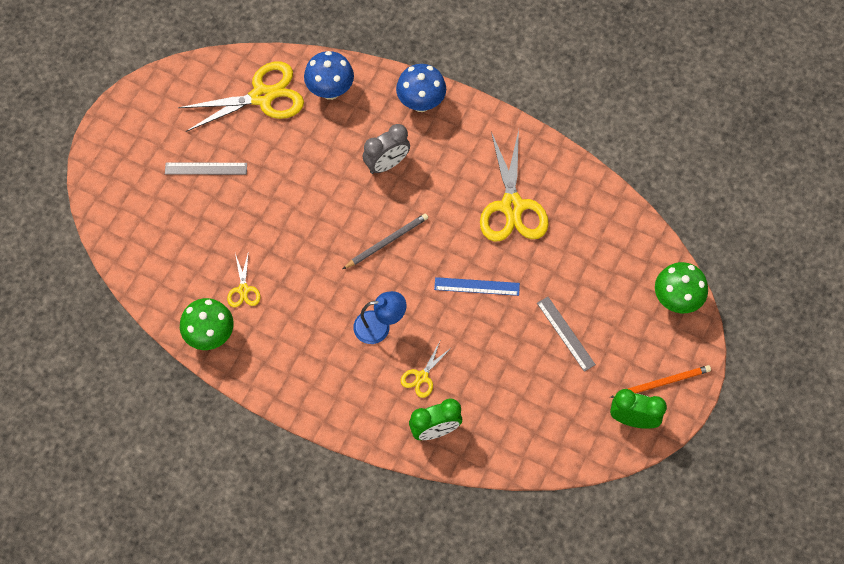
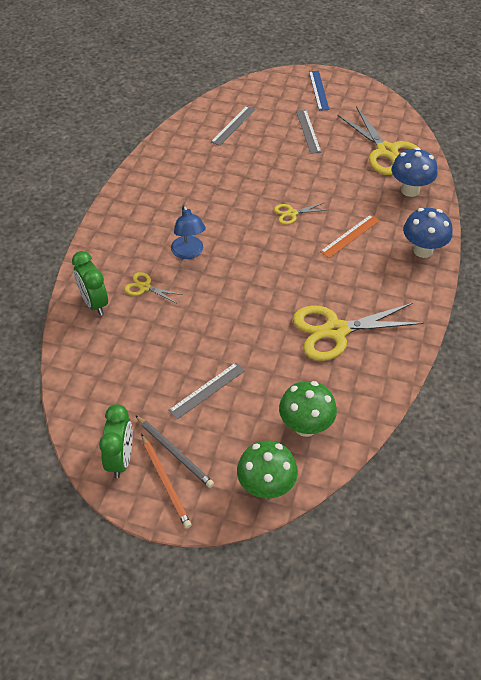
camera: 80 degrees right, 15 degrees down
(173, 247) = (233, 125): none -> grey ruler
(210, 335) = (162, 156): green mushroom -> green mushroom (305, 426)
(243, 290) = (206, 167): yellow scissors -> yellow scissors (292, 213)
(387, 164) = (350, 236): grey clock -> orange ruler
(387, 242) = (272, 246): grey pencil -> grey pencil (174, 453)
(477, 286) = (243, 314): blue ruler -> blue ruler (318, 90)

